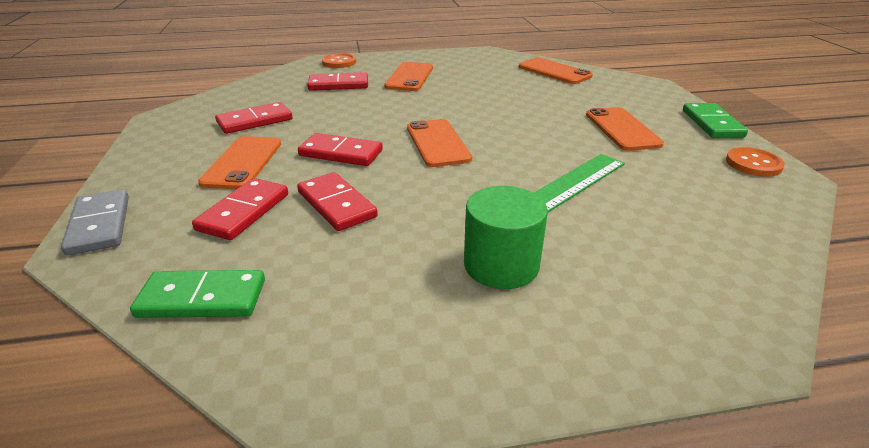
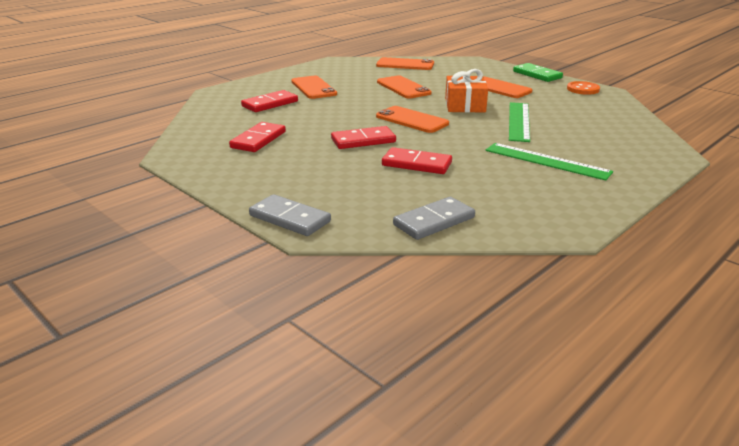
camera: 35 degrees left, 5 degrees down
(202, 298) = (434, 221): green domino -> grey domino
(243, 162) = (308, 163): orange phone -> orange phone (403, 88)
(243, 212) = (369, 184): red domino -> none
(339, 62) = (235, 89): orange button -> none
(501, 265) = (546, 161): green cylinder -> green ruler
(535, 141) = (465, 105): none -> orange gift

